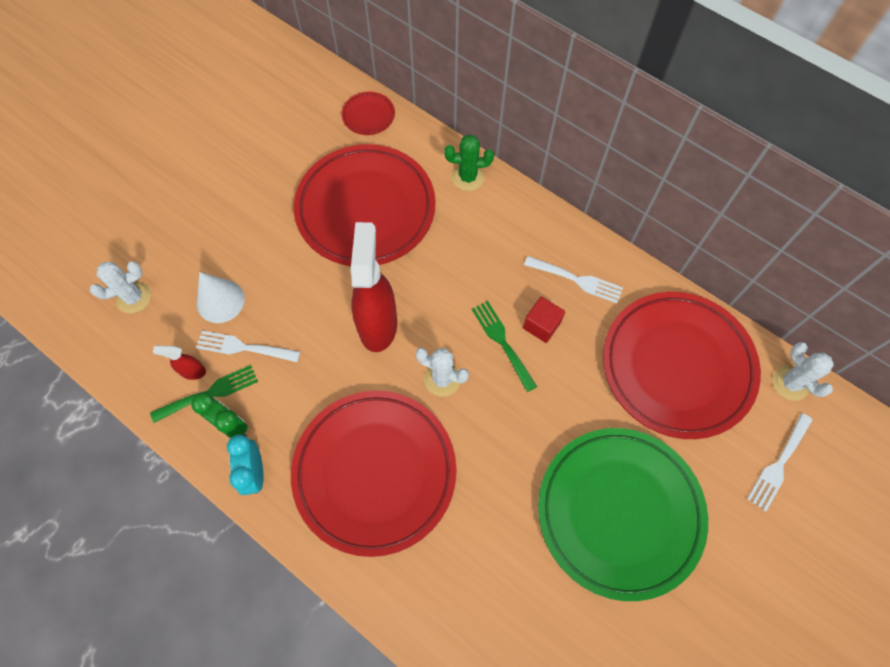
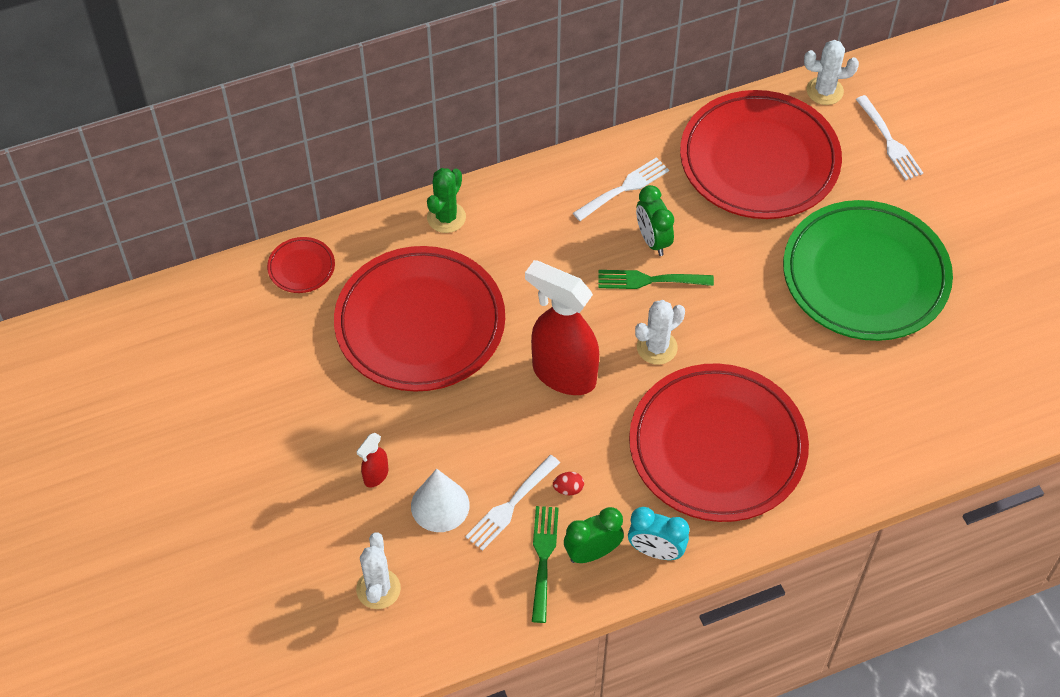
camera: 60 degrees left, 10 degrees down
(192, 372) = (508, 564): red spray bottle -> red spray bottle (375, 476)
(278, 380) = (568, 489): none -> red egg
(541, 325) = (653, 240): red cube -> green clock

